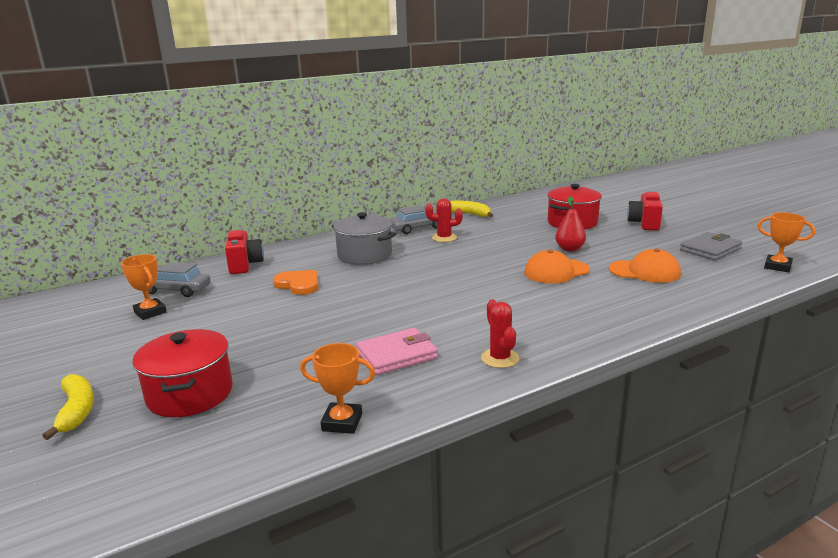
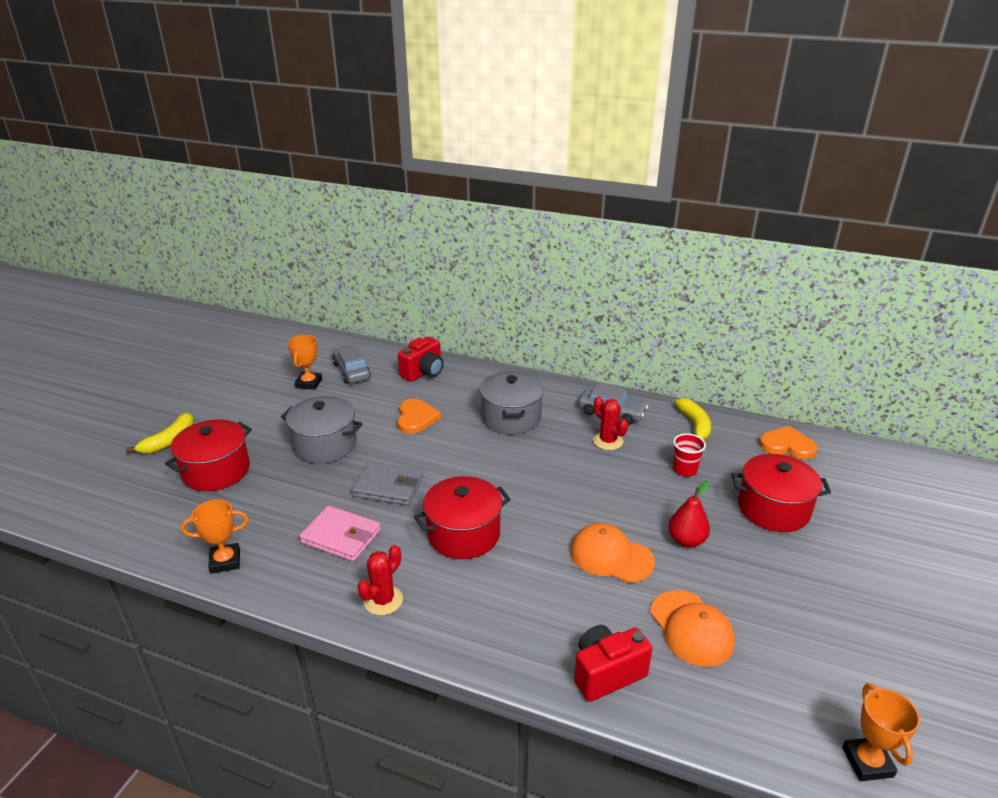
camera: 50 degrees right, 10 degrees up
(259, 329) = (325, 445): none -> grey pot
(342, 422) = (225, 561): orange trophy -> orange trophy turned 75 degrees counterclockwise
(467, 308) = (463, 534): none -> red pot
(506, 229) = (684, 470): none -> red cup
(524, 203) = (787, 445): none -> orange heart
(644, 224) = (856, 572): red camera -> red camera (606, 674)
(710, 249) = (843, 668): grey wallet -> grey wallet (388, 487)

